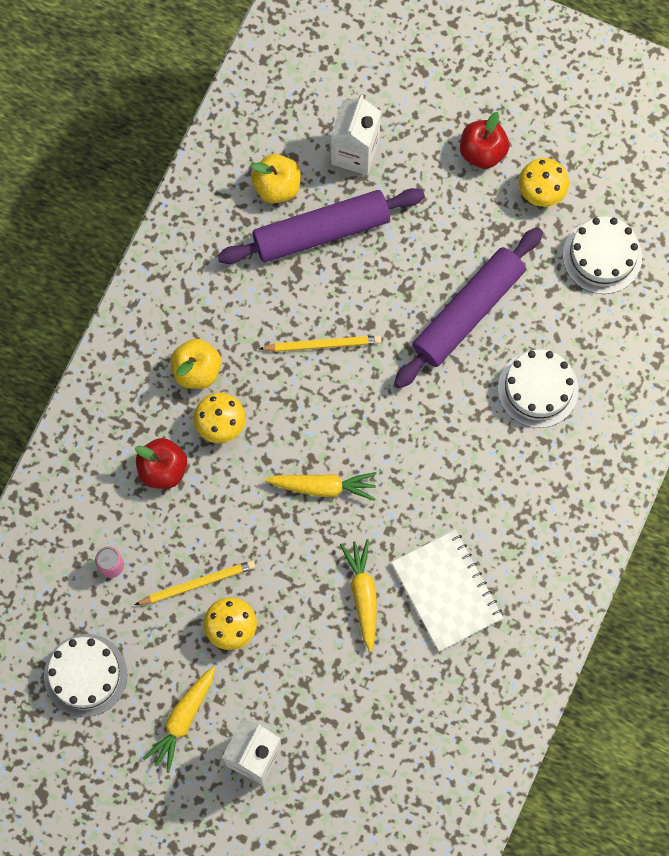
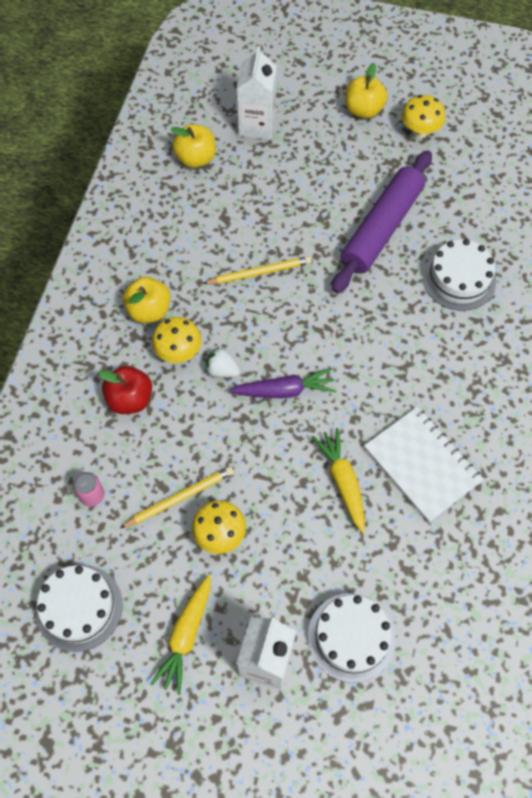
camera: 10 degrees left, 10 degrees down
(263, 453) = (222, 370): none -> white strawberry
(321, 232) = (240, 186): purple rolling pin -> none
(323, 487) = (284, 390): yellow carrot -> purple carrot
(482, 152) = (363, 110): red apple -> yellow apple
(602, 256) = (484, 170): white cake -> white cake (351, 637)

